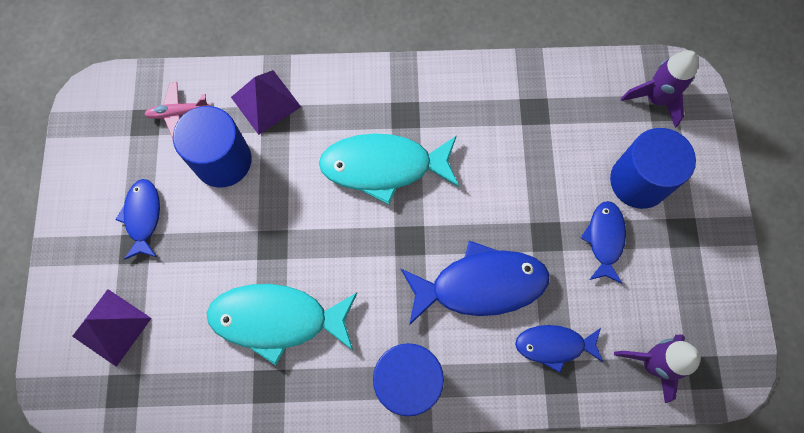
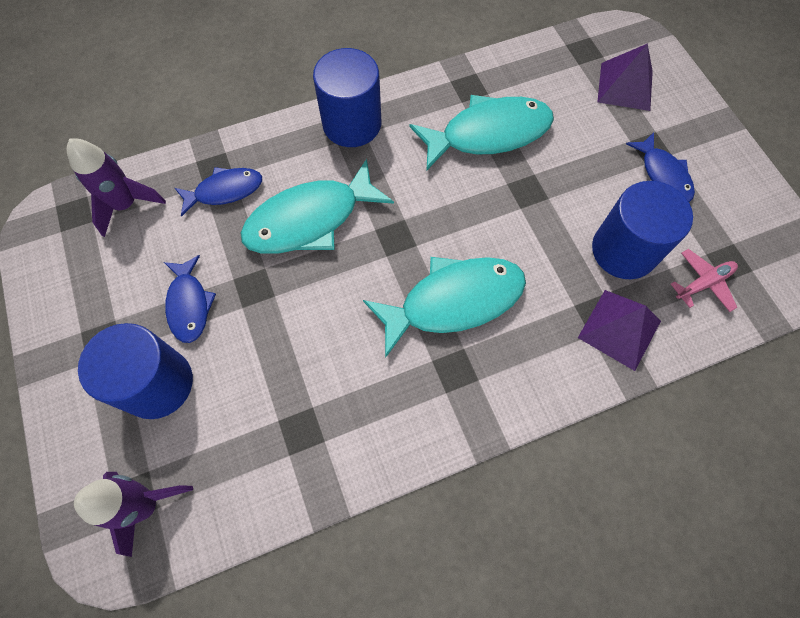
camera: 160 degrees right, 5 degrees down
(480, 285) = (310, 219): blue fish -> turquoise fish

